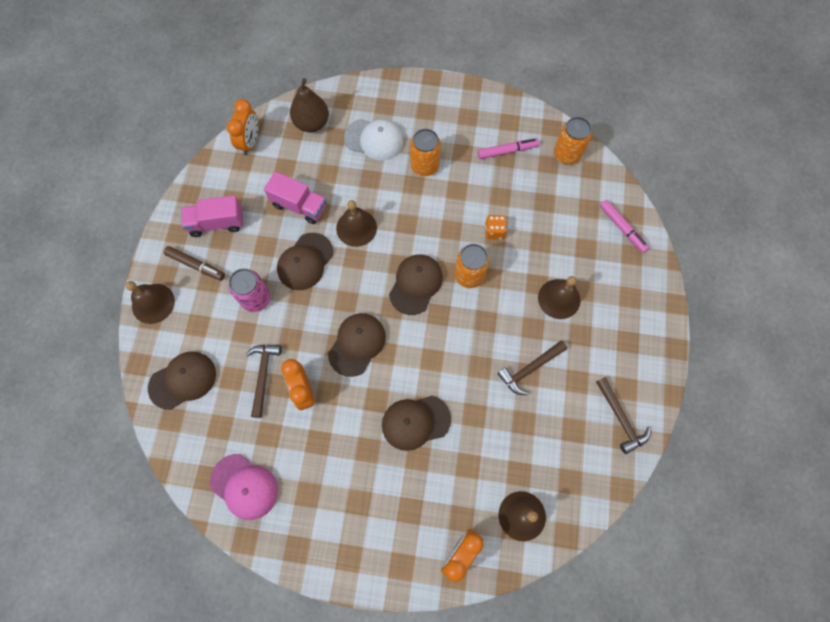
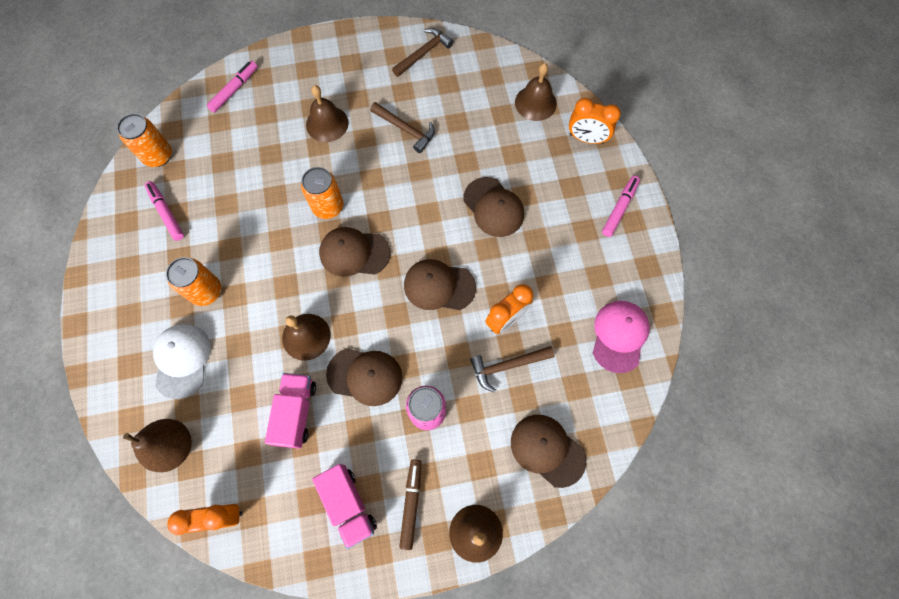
camera: 110 degrees left, 0 degrees up
(367, 550) = (619, 209): none -> pink marker
(494, 231) = (270, 198): orange dice -> none

